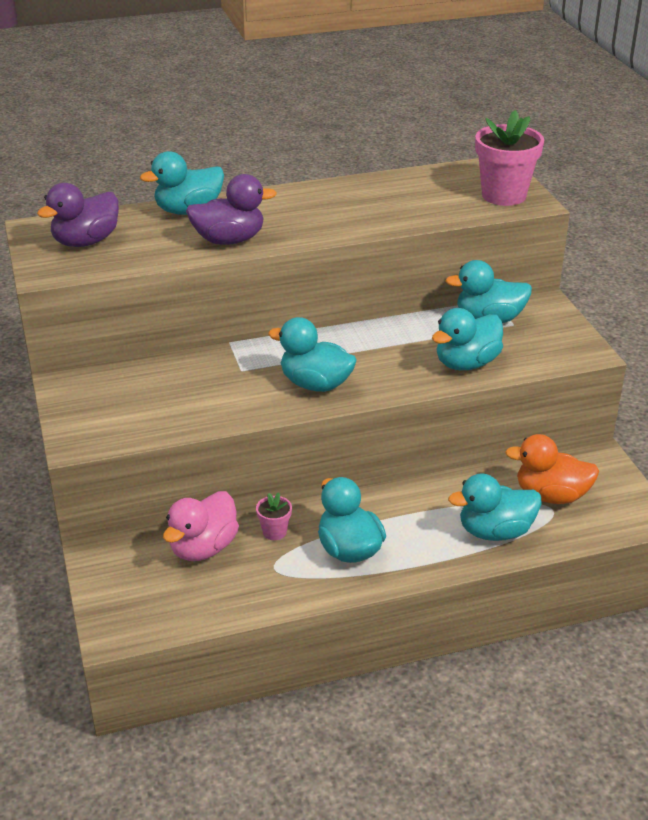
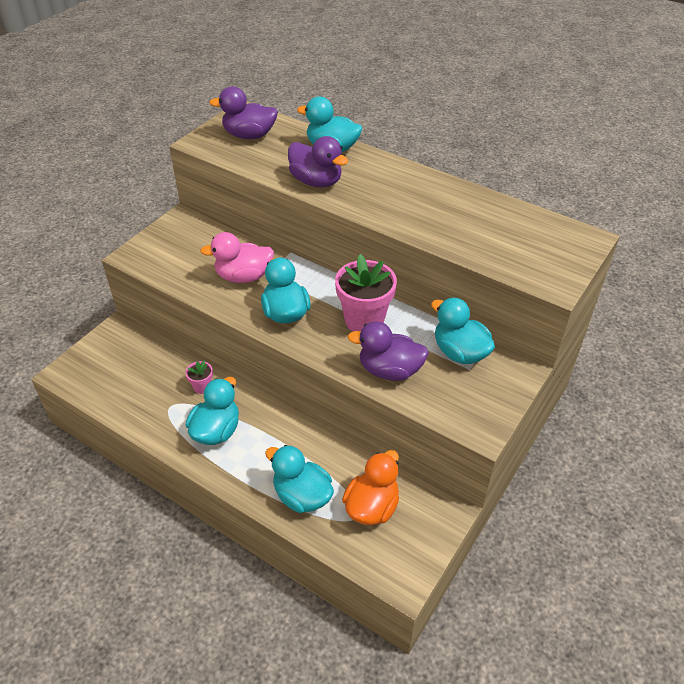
camera: 50 degrees right, 10 degrees up
(203, 548) = (161, 365): pink duck -> pink duck (243, 276)
(466, 363) = (389, 370): turquoise duck -> purple duck
(503, 195) = (545, 264): pink flower pot -> pink flower pot (364, 320)
(551, 495) = (372, 507): orange duck -> orange duck turned 60 degrees clockwise

